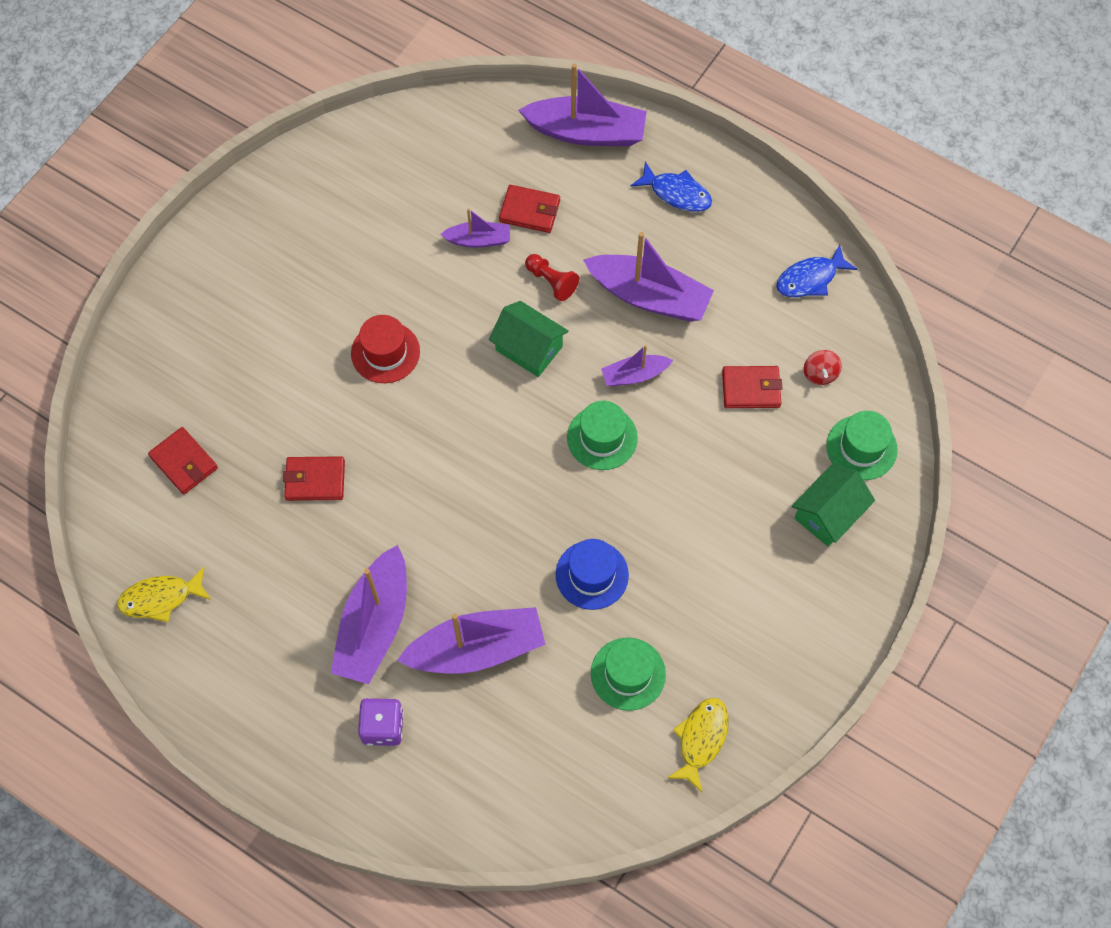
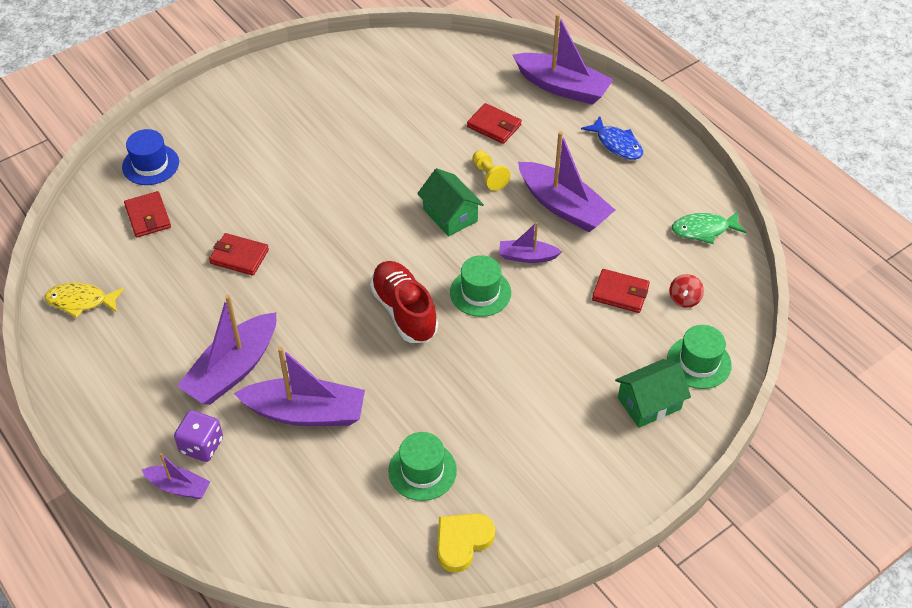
camera: 20 degrees right, 15 degrees down
(385, 352) = (337, 187): red hat -> none
(478, 240) = (445, 134): purple boat -> purple boat (179, 487)
(529, 489) = (404, 311): none -> red shoe
(551, 281) = (489, 176): red pawn -> yellow pawn
(592, 575) = (426, 387): blue hat -> blue hat (150, 165)
(701, 739) = (462, 542): yellow fish -> yellow heart
(810, 279) = (703, 230): blue fish -> green fish

